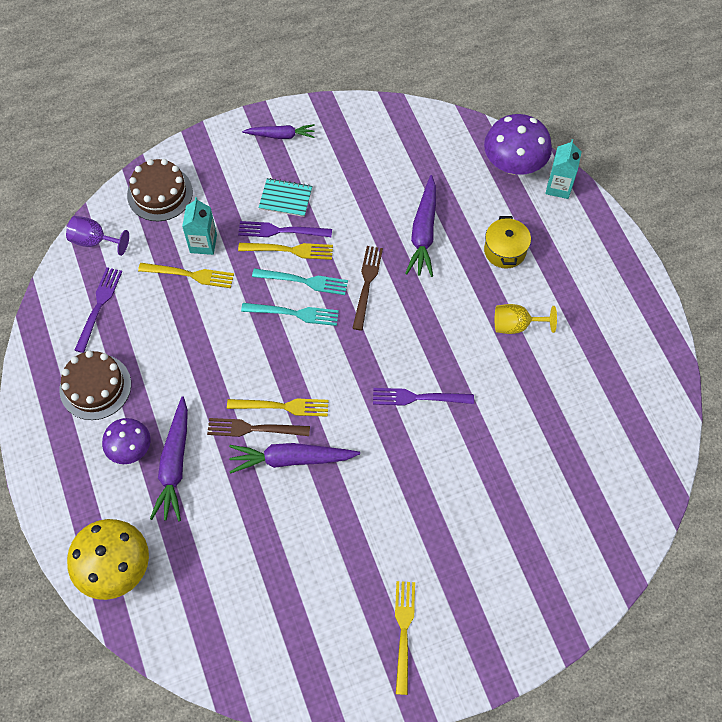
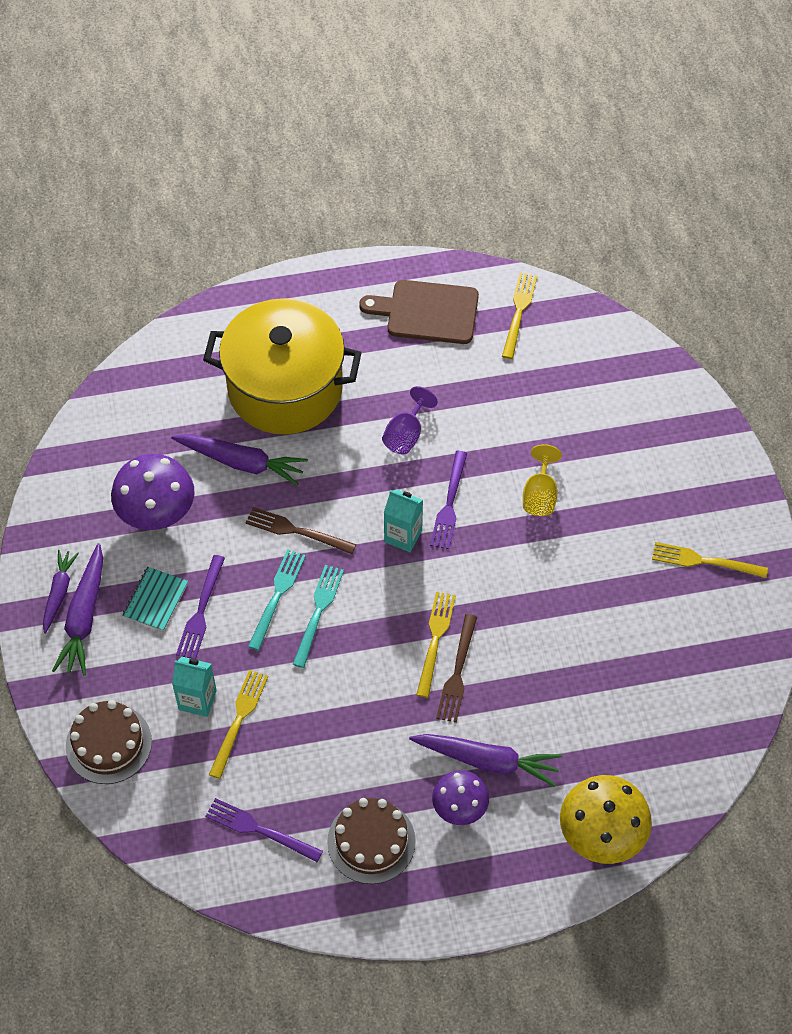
camera: 80 degrees left, 5 degrees down
(94, 241) = (161, 829): purple goblet -> purple goblet (406, 435)
(290, 250) = (231, 604): yellow fork -> yellow fork (519, 311)
(291, 459) = (501, 639): purple carrot -> purple carrot (84, 617)
(505, 251) = (285, 388): yellow pot -> yellow pot, size x2.36
(513, 164) = (172, 357): purple mushroom -> purple mushroom (156, 512)
(516, 325) = (381, 396): yellow goblet -> yellow goblet (540, 495)
(558, 187) = (215, 320): turquoise carton -> turquoise carton (403, 536)
(617, 348) = (427, 312): none -> brown cutting board

